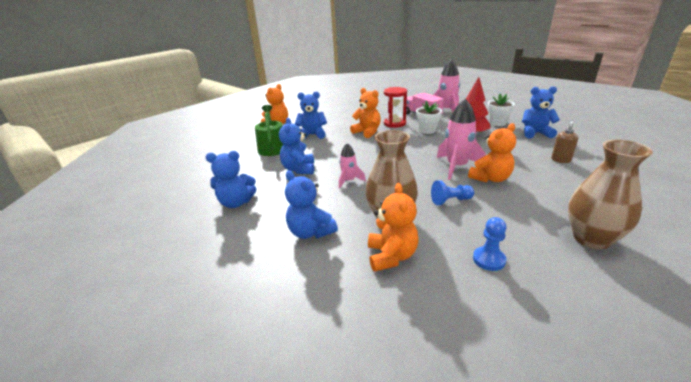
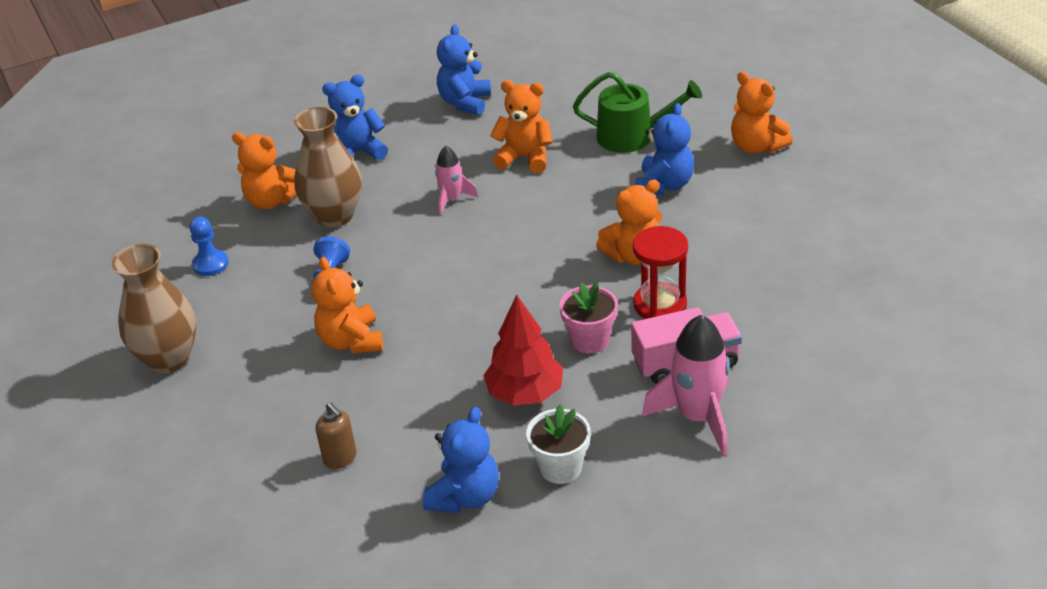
camera: 110 degrees right, 10 degrees up
(299, 169) = (525, 158): blue teddy bear -> orange teddy bear
(427, 130) = (590, 340): white flower pot -> pink flower pot
(456, 167) = (412, 319): pink rocket -> none

